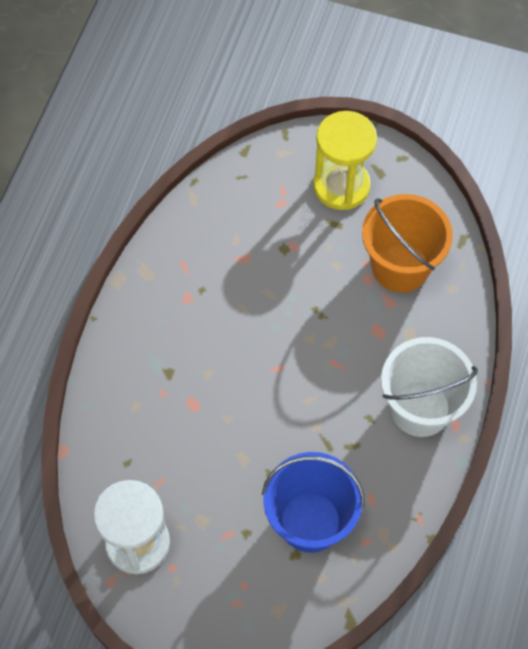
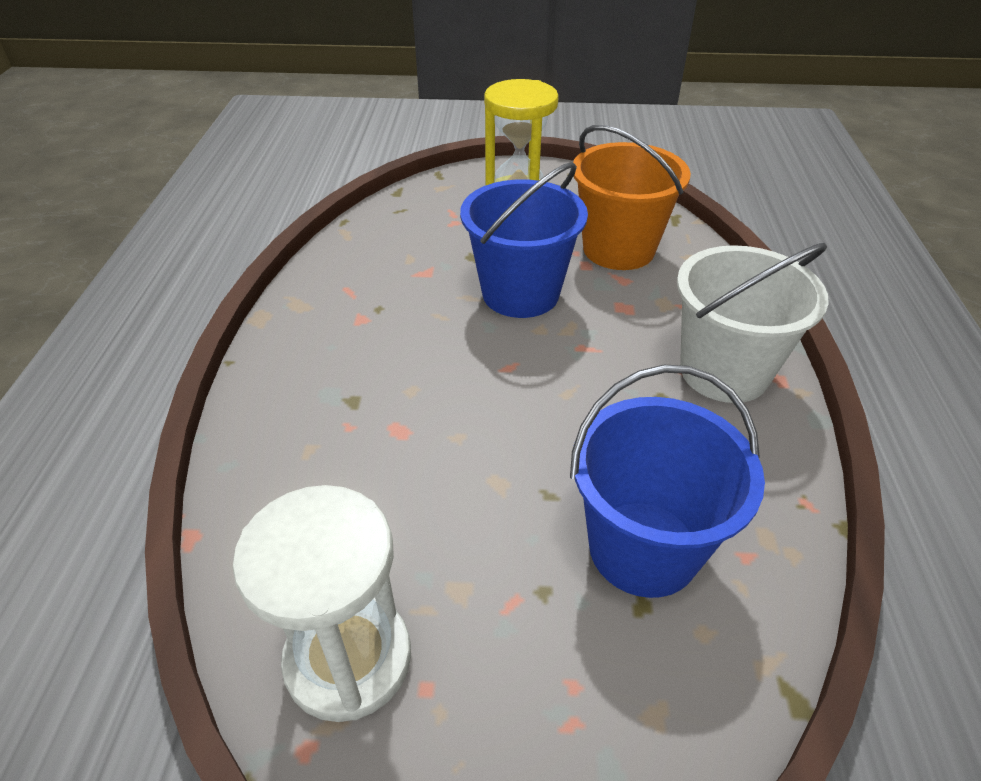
camera: 15 degrees left, 20 degrees down
(307, 299) = (520, 293): none -> blue bucket

